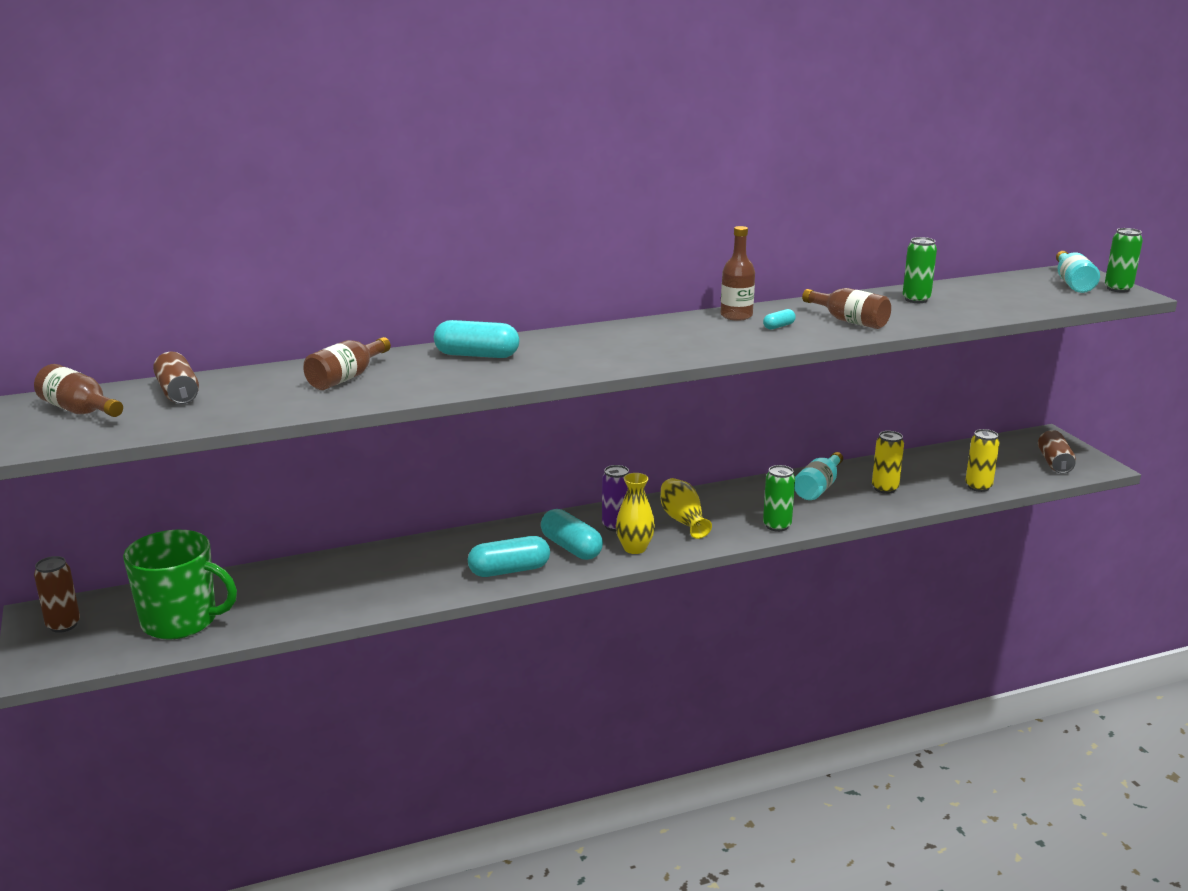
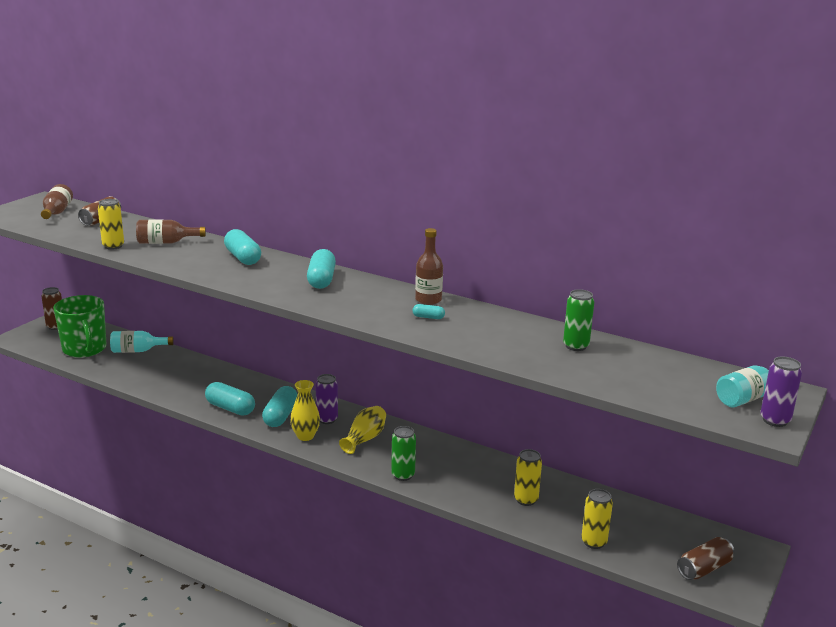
camera: 50 degrees right, 0 degrees up
(298, 406) = (113, 246): none -> yellow can
(610, 339) = (321, 280): none -> turquoise capsule
(818, 488) = (486, 472): turquoise bottle -> turquoise bottle (137, 351)
(849, 321) = (480, 336): brown bottle -> none
(1118, 289) = (775, 420): green can -> purple can

